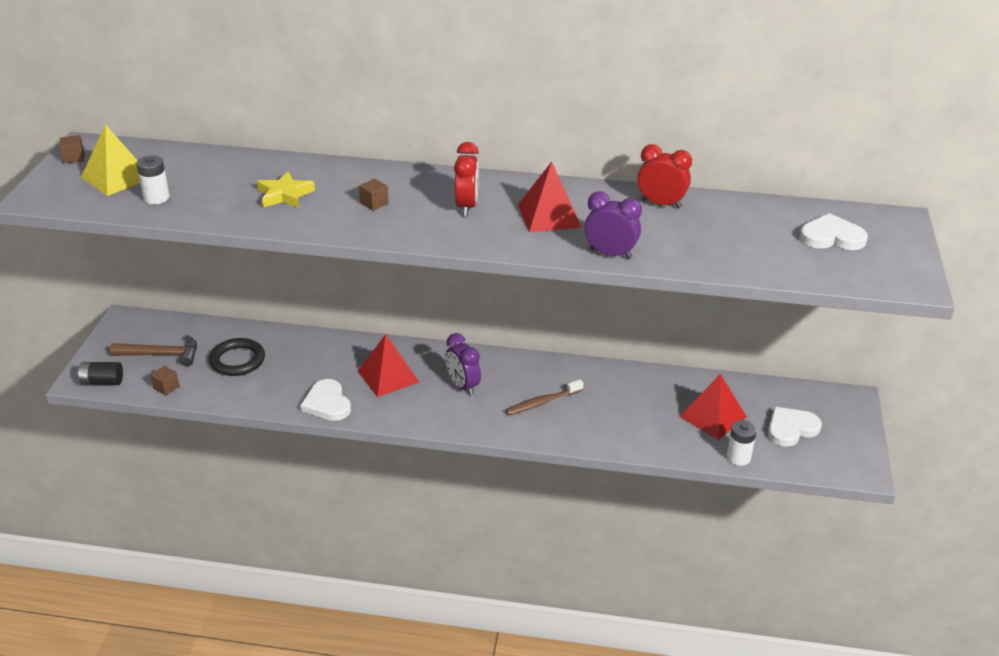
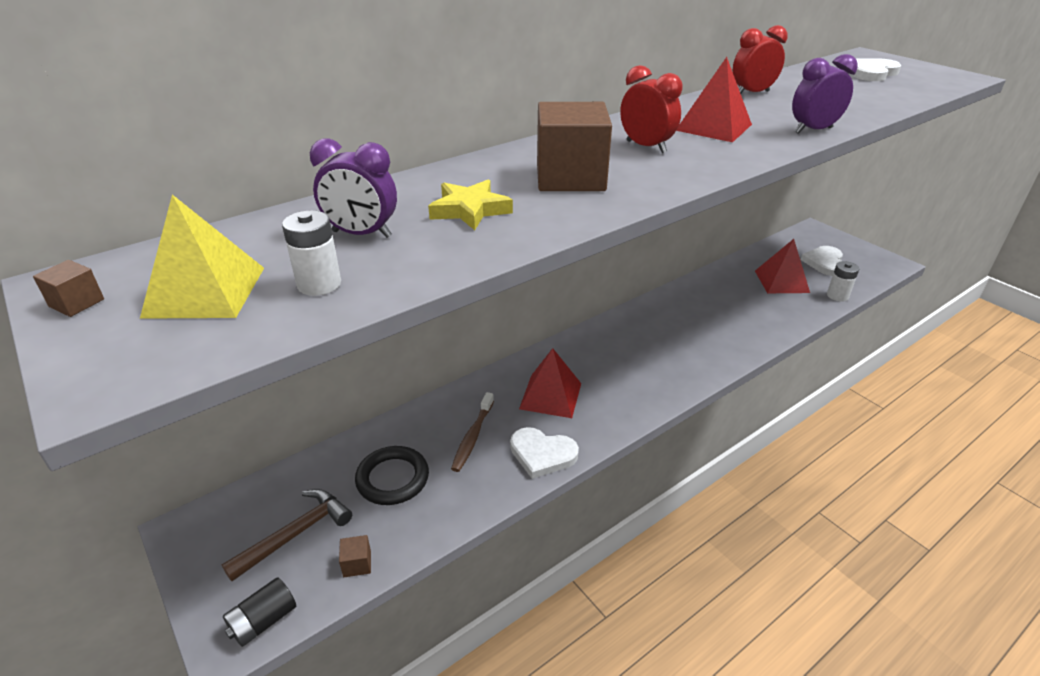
camera: 45 degrees left, 0 degrees up
(374, 203) = (570, 178): brown cube -> brown cube, size x2.45
(463, 386) = (616, 364): purple clock -> purple clock (361, 234)
(542, 402) = (684, 338): brown toothbrush -> brown toothbrush (473, 437)

